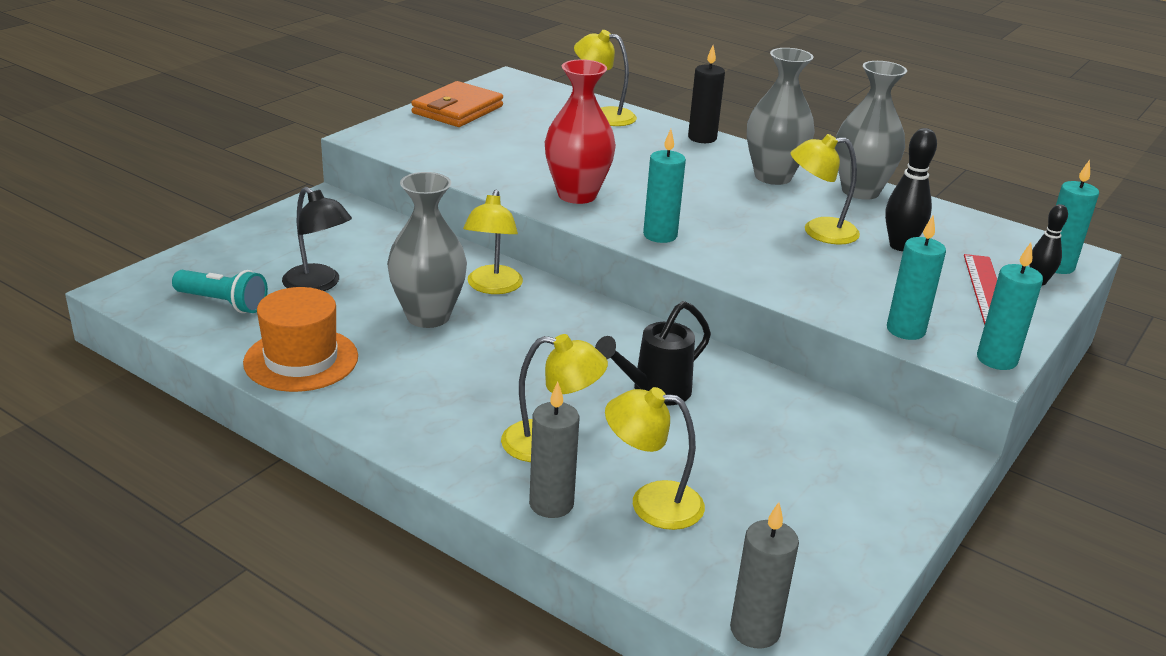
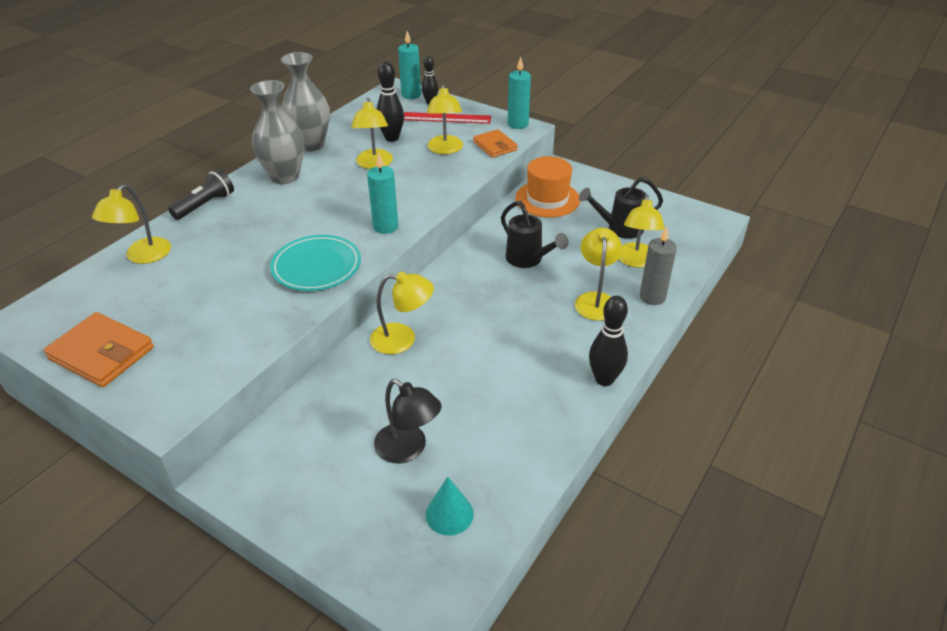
camera: 90 degrees left, 10 degrees up
(223, 303) = (449, 514): turquoise flashlight -> turquoise cone
(301, 360) = (531, 438): orange hat -> orange hat (547, 199)
(318, 285) = (408, 449): black lamp -> black lamp turned 90 degrees clockwise
(379, 427) = (604, 379): none -> black bowling pin
(428, 316) = (453, 371): grey vase -> none
(577, 195) = (316, 267): red vase -> turquoise plate
(702, 138) = (205, 205): black candle -> black flashlight
(750, 499) = (619, 229): none -> black watering can
(755, 630) = (714, 231): grey candle -> none
(879, 286) = (445, 149): none -> yellow lamp
(905, 330) = (495, 146): turquoise candle -> orange wallet

